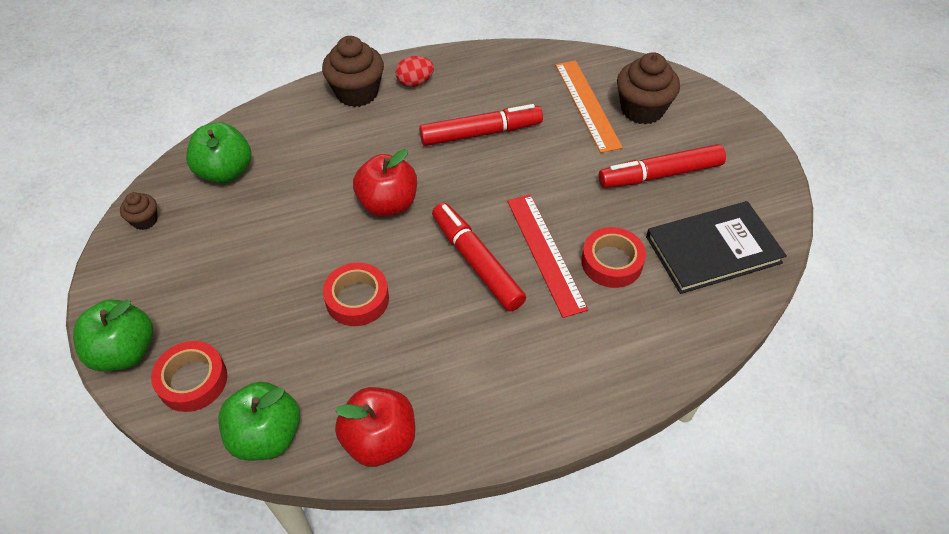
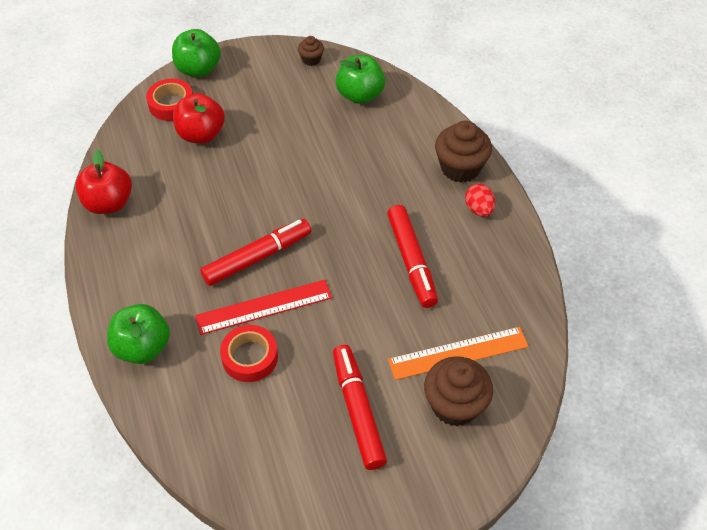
camera: 90 degrees right, 0 degrees up
(266, 435) = (123, 145): green apple -> green apple (143, 347)
(357, 299) = (228, 183): red tape -> none
(388, 204) = (323, 197): red apple -> red apple (201, 134)
(713, 249) = (258, 445): black book -> none

